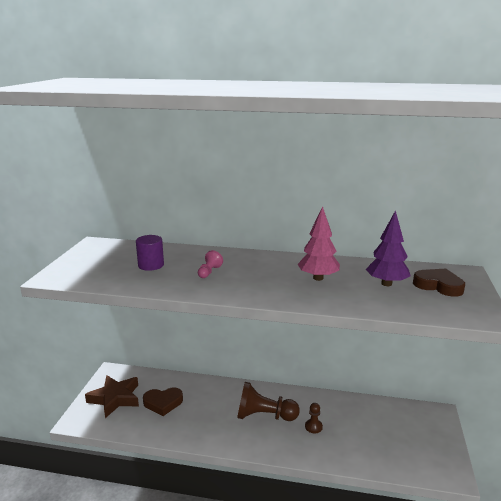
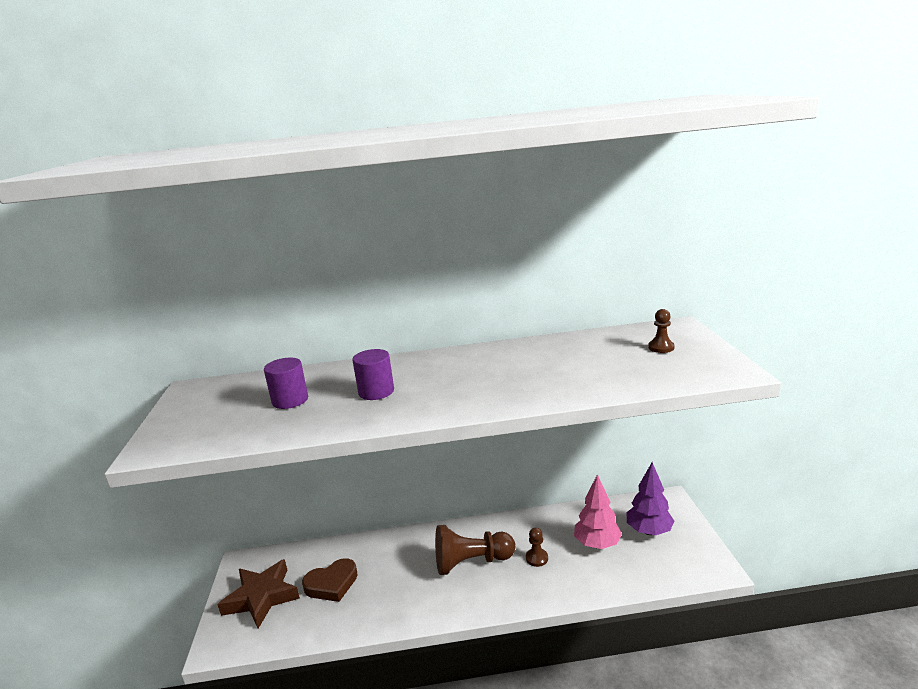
camera: 15 degrees left, 0 degrees up
(209, 272) = (376, 392): pink pawn -> purple cylinder
(318, 278) = (519, 369): pink tree -> pink tree (597, 544)
(386, 284) = (602, 358): purple tree -> purple tree (649, 531)
(438, 286) = (661, 347): brown heart -> brown pawn

